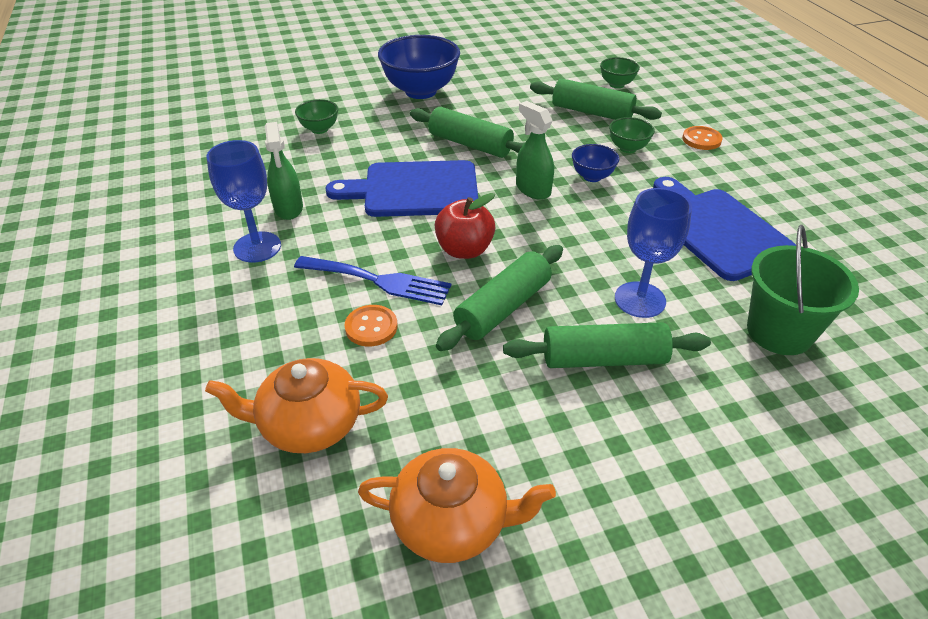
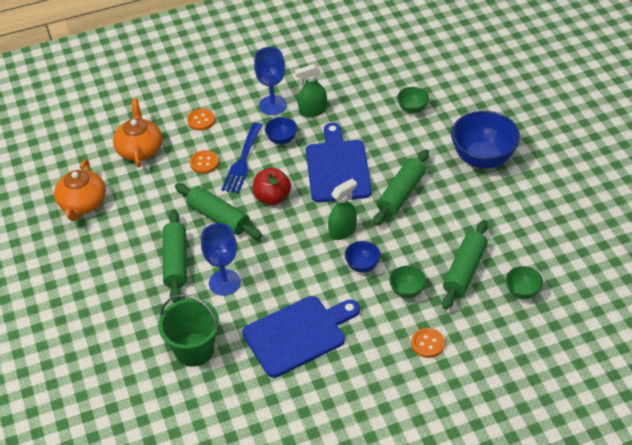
camera: 90 degrees right, 5 degrees up
(259, 333) = (201, 120): none -> orange button
(341, 239) = (281, 140): none -> blue bowl

